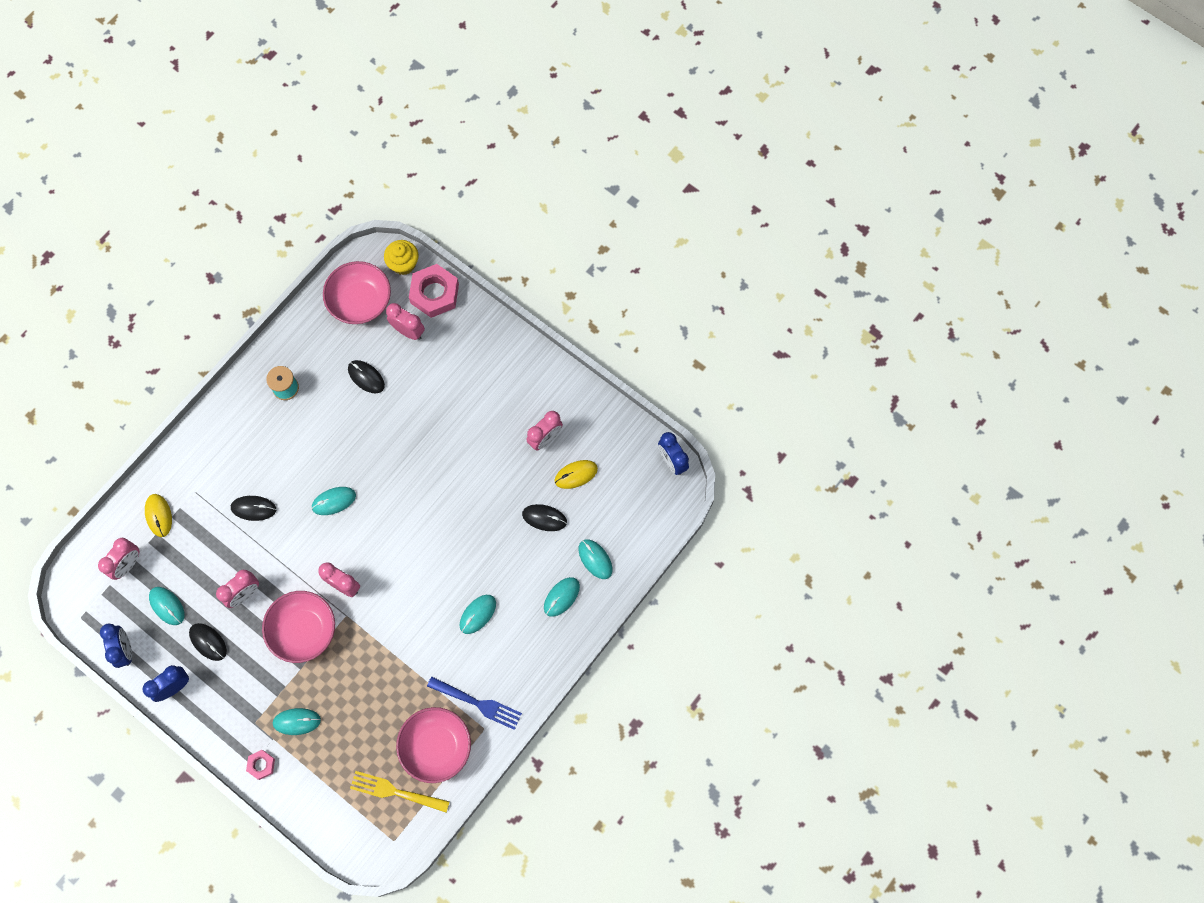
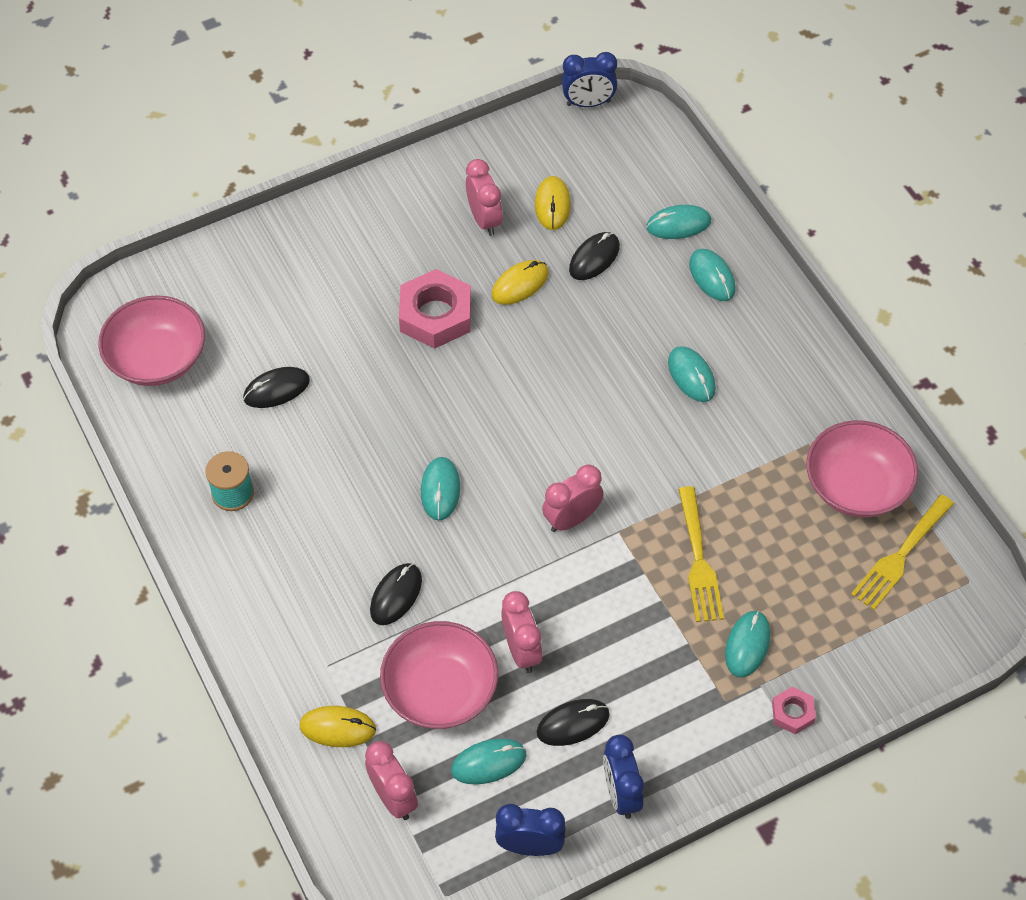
camera: 65 degrees left, 15 degrees down
(303, 630) = (615, 592): pink bowl -> pink bowl (440, 691)
(345, 670) = (698, 559): none -> yellow fork
(403, 264) = (135, 290): yellow cupcake -> none
(408, 331) = (238, 317): pink clock -> none
(434, 293) = (202, 269): pink nut -> pink nut (435, 315)
(477, 703) = (815, 418): blue fork -> none
(504, 482) = (520, 284): none -> yellow mouse

